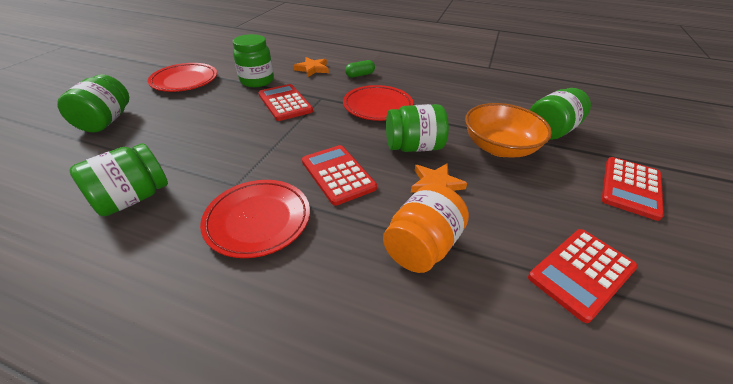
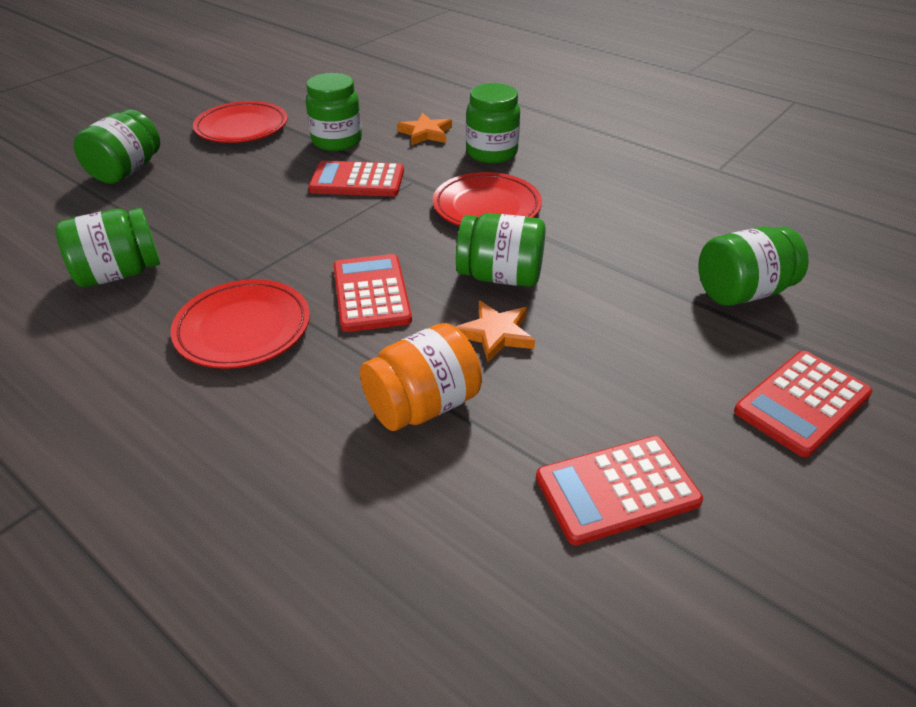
camera: 20 degrees right, 0 degrees up
(285, 103) = (357, 181): red calculator -> red calculator turned 75 degrees counterclockwise
(360, 75) = (491, 153): green capsule -> green jar
(499, 147) = (632, 301): orange bowl -> none

